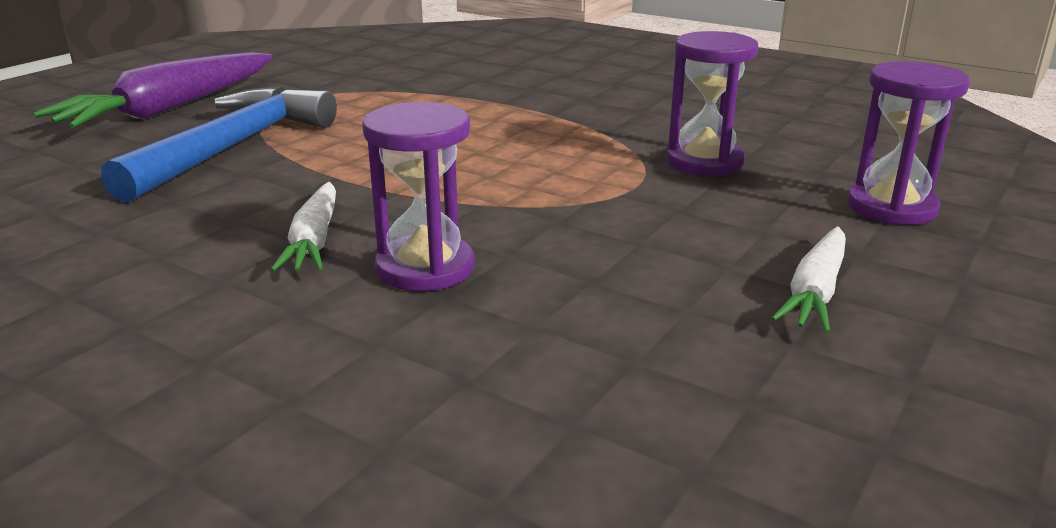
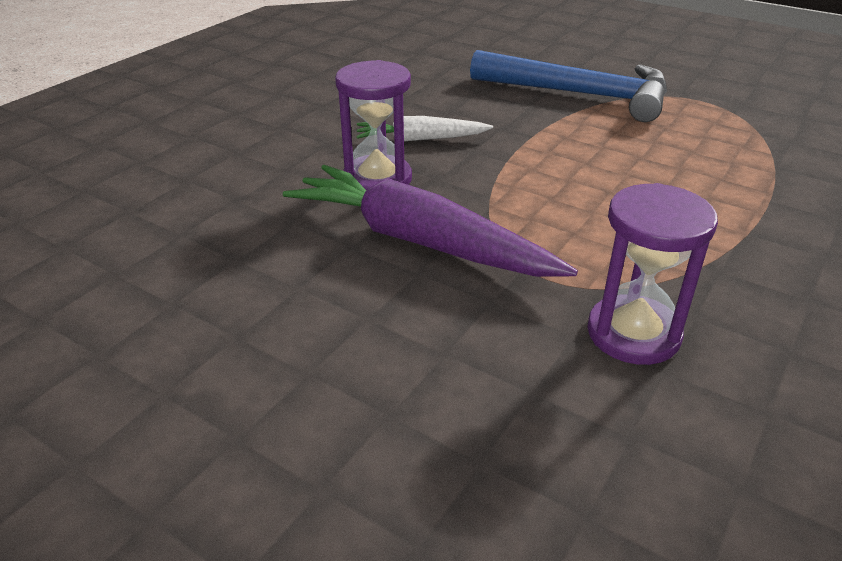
camera: 90 degrees right, 10 degrees up
(170, 108) = (653, 63): purple carrot -> purple carrot (420, 241)
(815, 291) = (314, 365): white carrot -> none
(891, 207) = (521, 482): purple hourglass -> none

